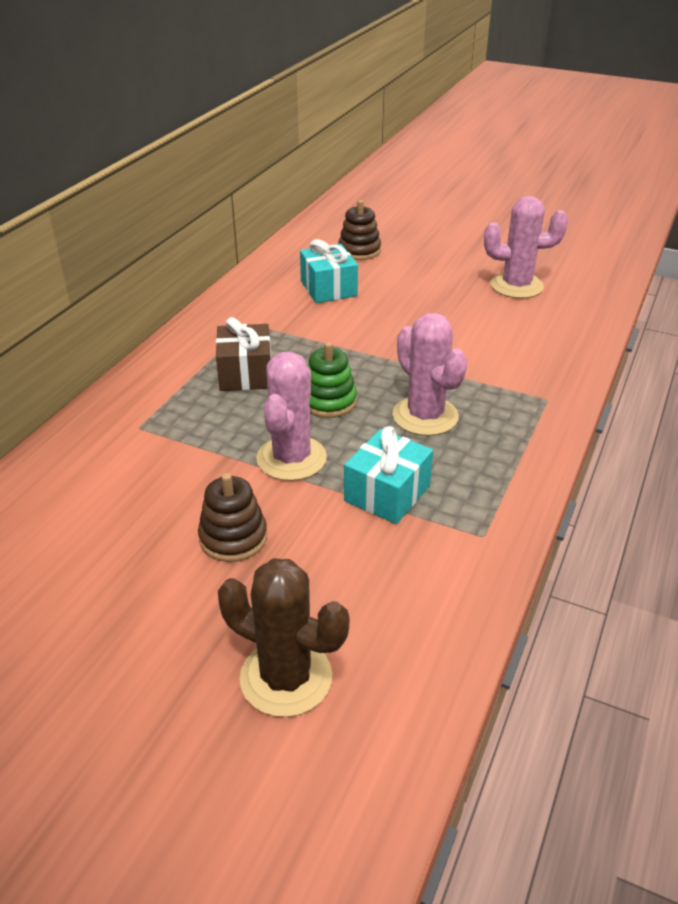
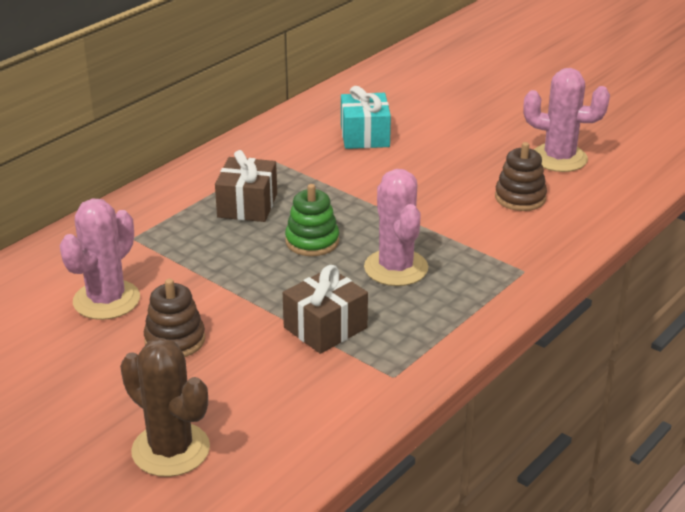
camera: 15 degrees right, 5 degrees down
(291, 458) = (254, 285): pink cactus -> pink cactus (106, 300)
(359, 250) = (415, 101): brown stacking toy -> brown stacking toy (520, 198)
(387, 493) = (325, 327): turquoise gift -> brown gift

